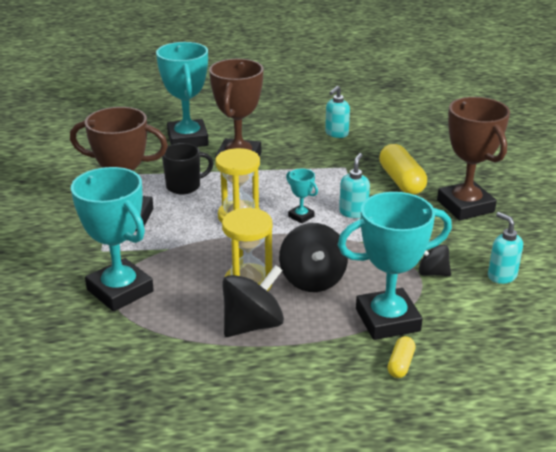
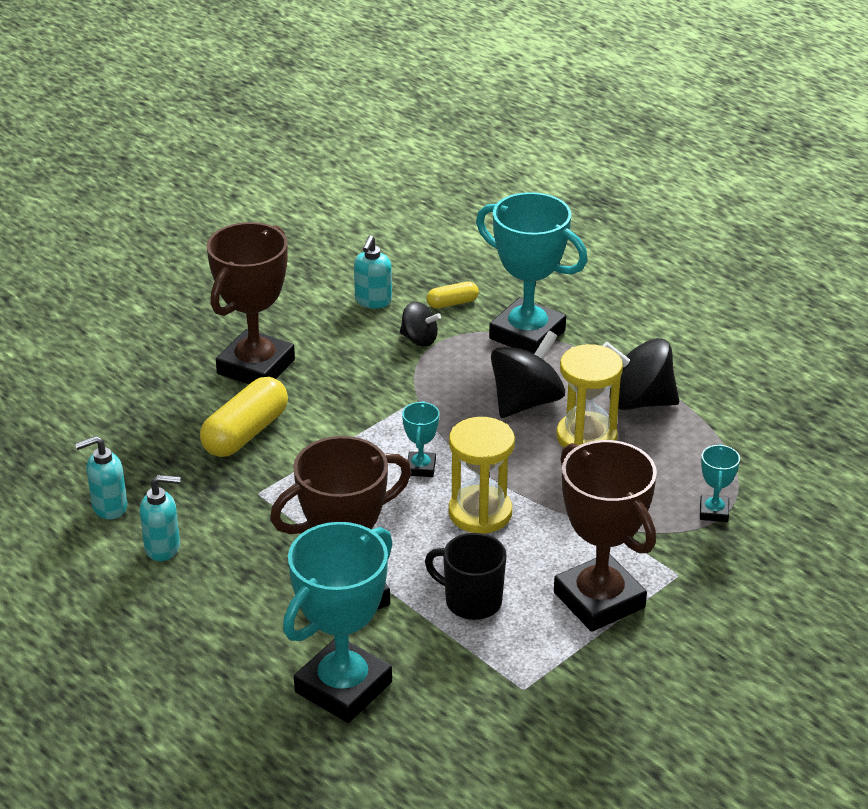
camera: 130 degrees left, 5 degrees up
(120, 290) = (713, 512): turquoise trophy -> turquoise trophy, size x0.44
(353, 212) = (365, 435): turquoise soap dispenser -> turquoise soap dispenser (109, 507)
(400, 364) = (575, 305): yellow capsule -> yellow capsule (452, 303)
(432, 273) = (419, 339): black spinning top -> black spinning top turned 45 degrees counterclockwise

